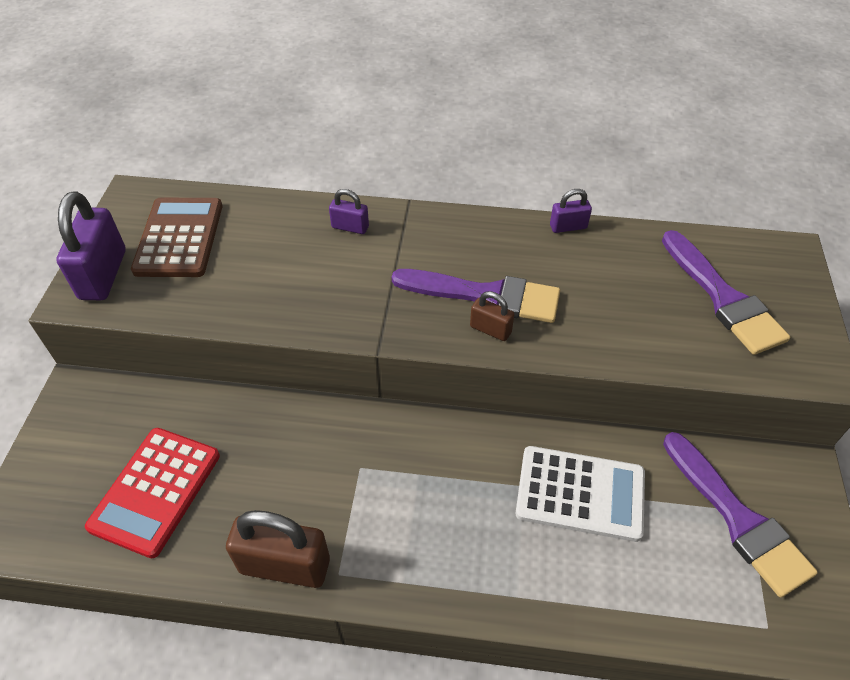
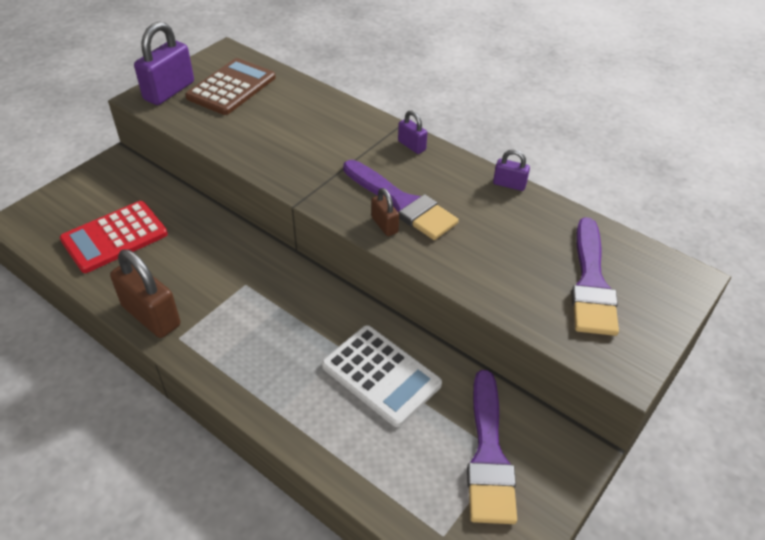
camera: 30 degrees right, 5 degrees down
(350, 227) = (346, 123): purple padlock -> purple padlock (411, 146)

